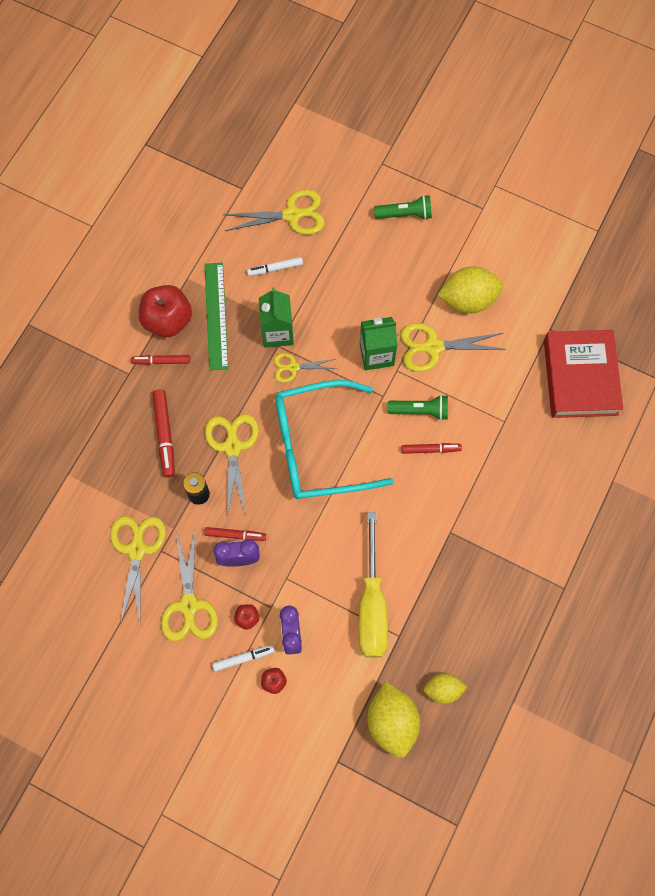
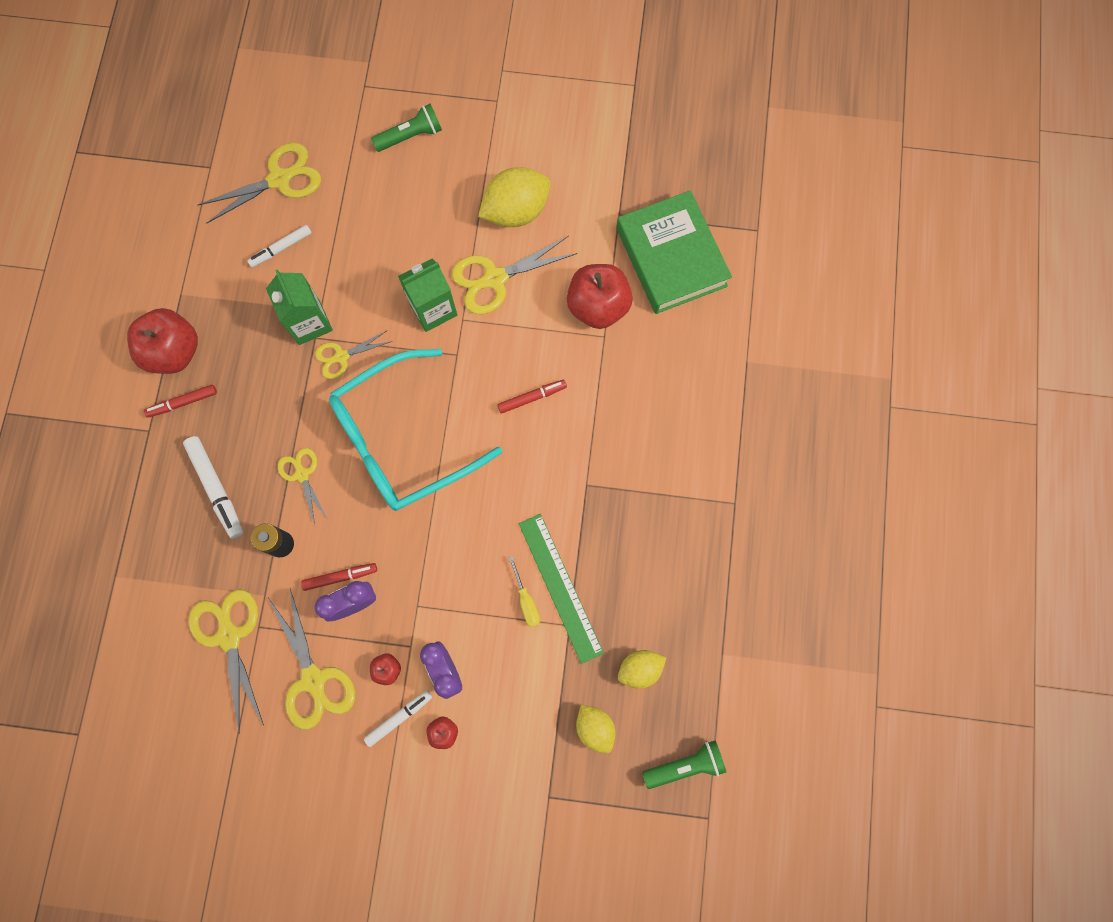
camera: 20 degrees left, 5 degrees up
(165, 435) = (216, 488): red marker -> white marker
(216, 315) = (229, 327): green ruler -> green ruler (560, 587)
(232, 447) = (302, 474): yellow scissors -> yellow scissors, size x0.60
(372, 604) = (526, 600): yellow screwdriver -> yellow screwdriver, size x0.41
(392, 722) = (595, 727): yellow lemon -> yellow lemon, size x0.59
(420, 411) = (505, 357): green flashlight -> green flashlight (685, 765)
(507, 396) = (598, 306): none -> red apple
(580, 377) = (671, 257): red book -> green book

